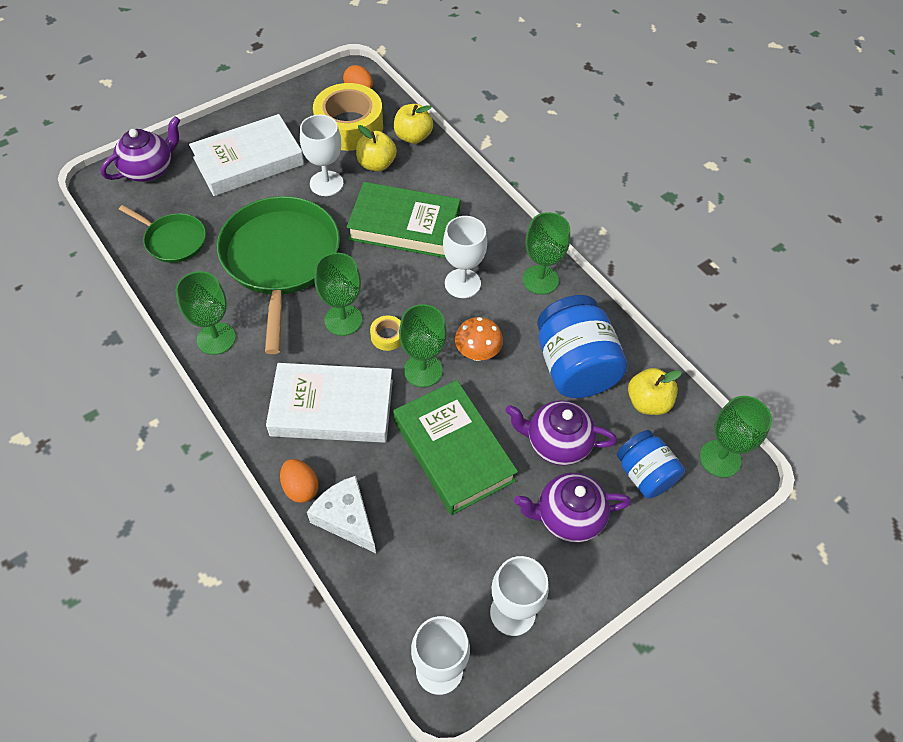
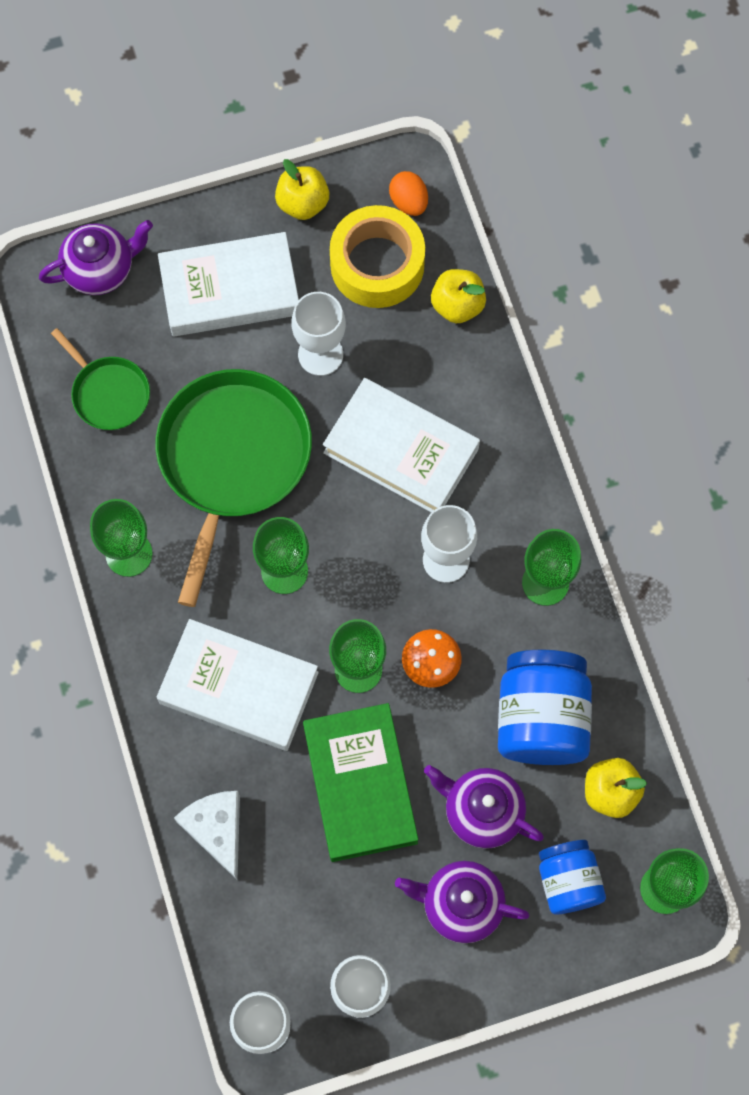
camera: 20 degrees right, 15 degrees up
(300, 488) = (177, 778): orange egg -> none
(376, 164) = (394, 340): yellow apple -> yellow apple (302, 203)
(387, 336) = (330, 610): yellow tape -> none
(404, 226) = (401, 451): green book -> white book

